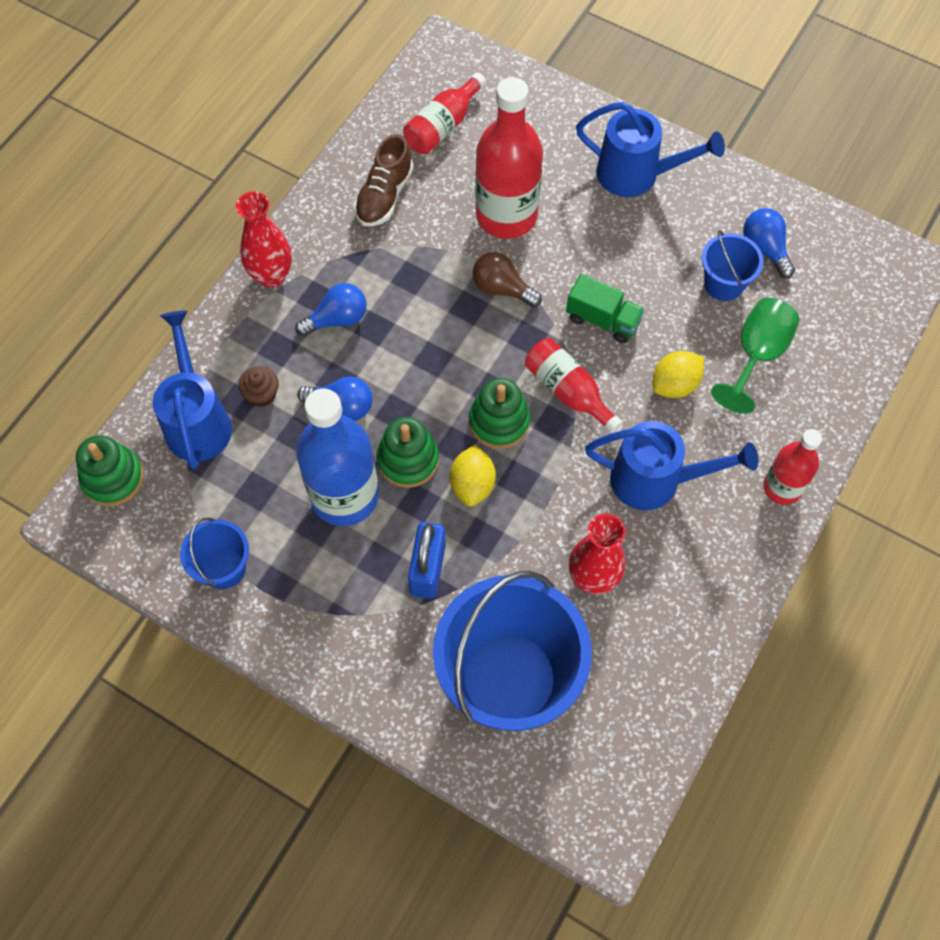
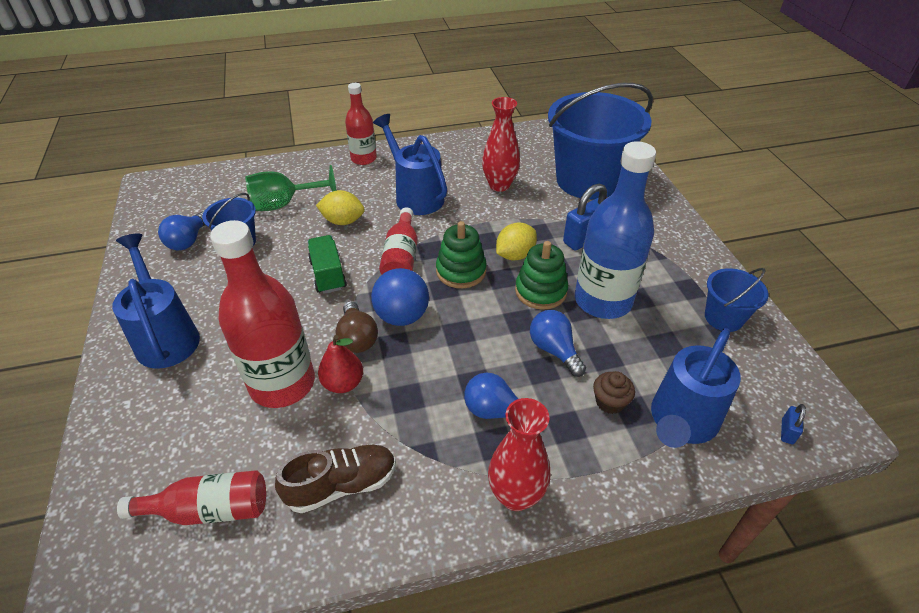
camera: 135 degrees left, 20 degrees down
(113, 478) = (787, 431): green stacking toy -> blue padlock
(466, 250) = (343, 383): none -> red pear
(492, 335) = (402, 316): none -> blue ball

